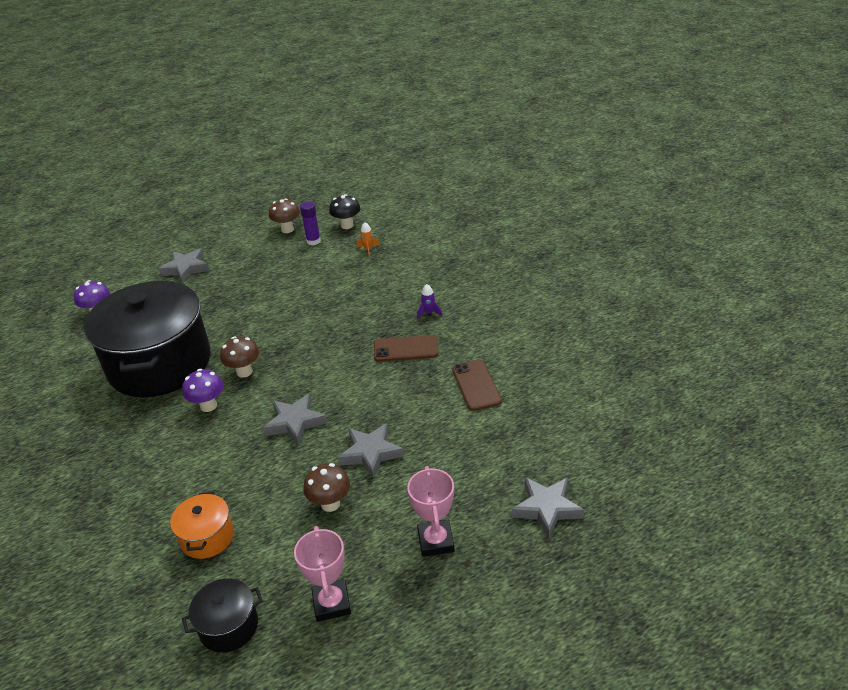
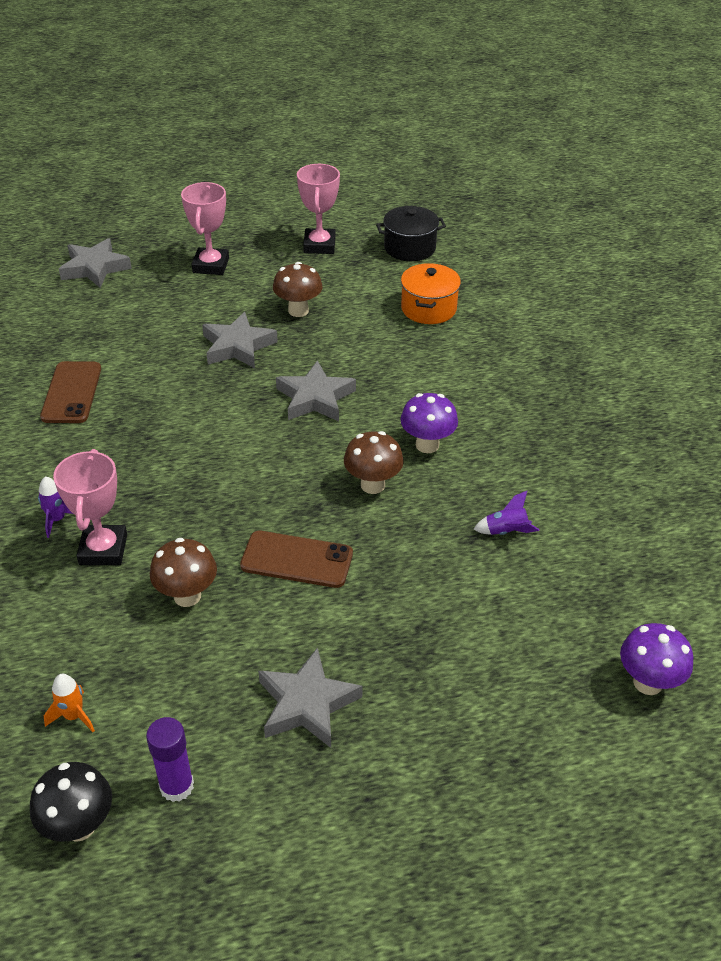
camera: 170 degrees left, 5 degrees up
(160, 364) = (506, 531): black pot -> purple rocket
(186, 269) = (478, 775): grey star -> grey star (307, 703)
(287, 229) = (224, 859): brown mushroom -> brown mushroom (187, 596)
(393, 306) = (103, 549): none -> pink trophy
(406, 349) = (128, 465): brown phone -> brown phone (297, 560)

